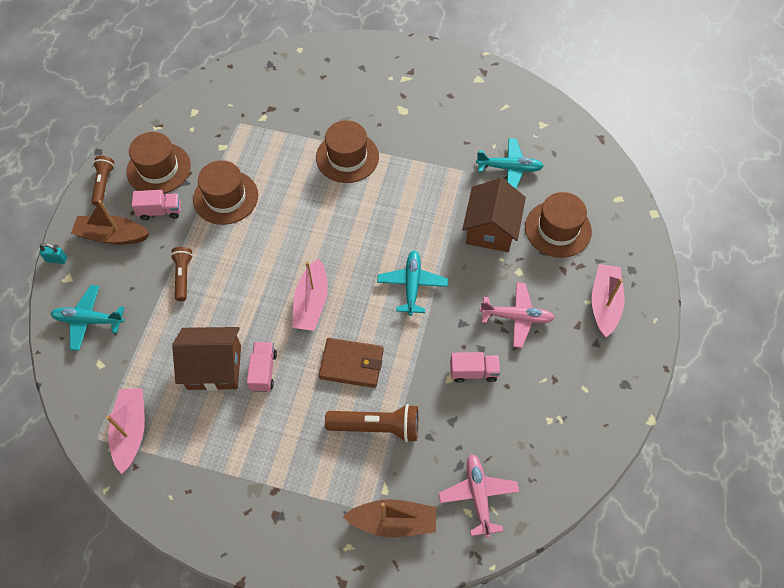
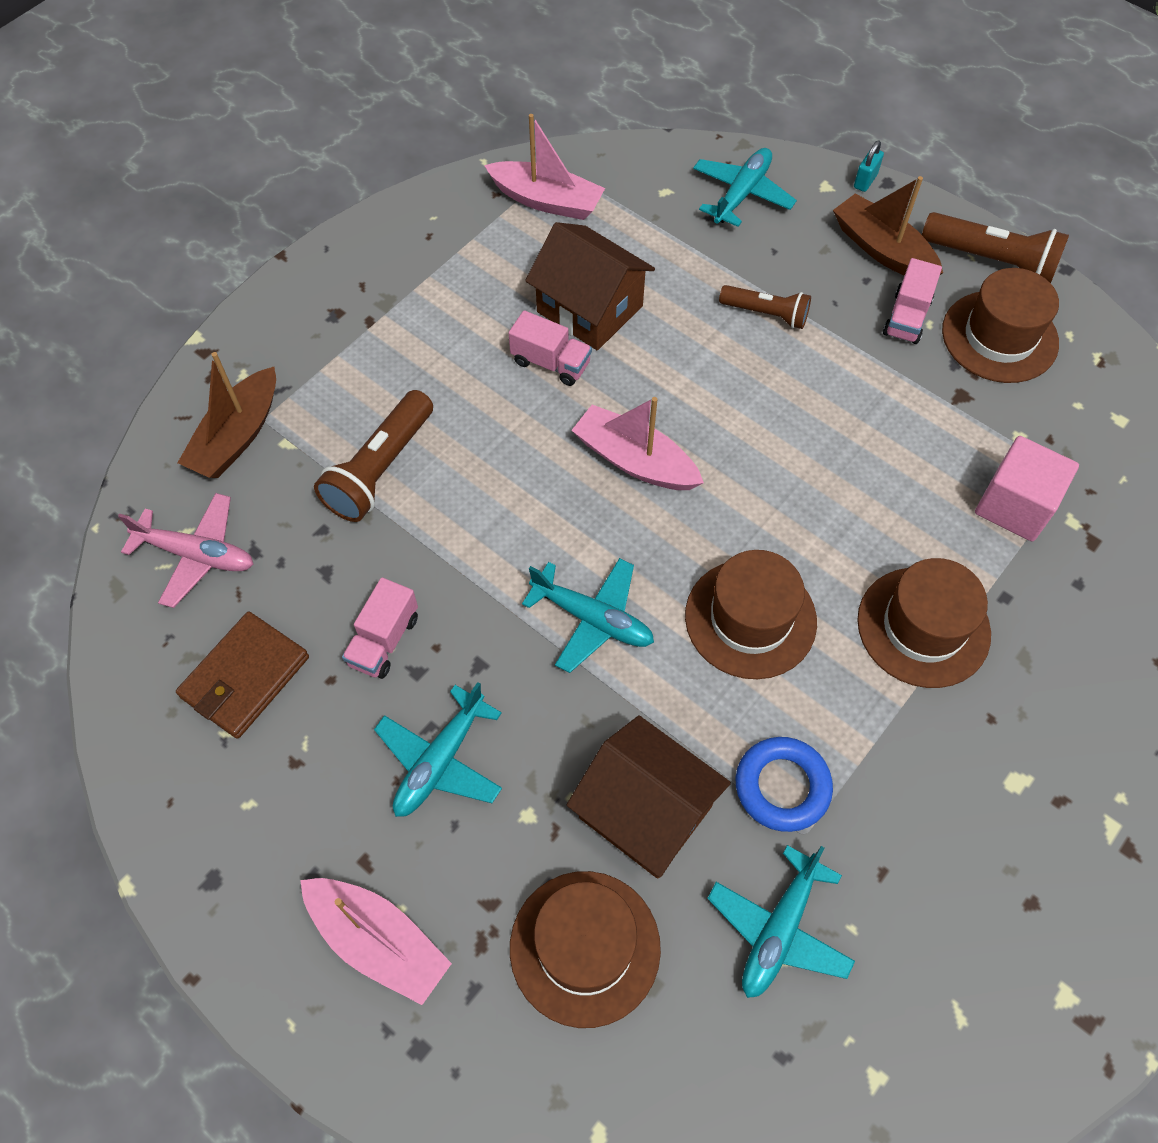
camera: 115 degrees right, 0 degrees up
(104, 184) = (992, 261): brown flashlight -> brown flashlight, size x1.56
(112, 236) = (882, 249): brown boat -> brown boat turned 75 degrees counterclockwise
(214, 367) = (590, 309): brown house -> brown house turned 75 degrees counterclockwise
(225, 197) = (900, 409): brown hat -> brown hat (750, 618)
(264, 140) = (1014, 505): none -> pink cube
(351, 364) = (498, 475): brown wallet -> brown wallet (245, 677)
(451, 185) = (782, 786): none -> blue ring
(516, 317) = (440, 761): pink plane -> turquoise plane

